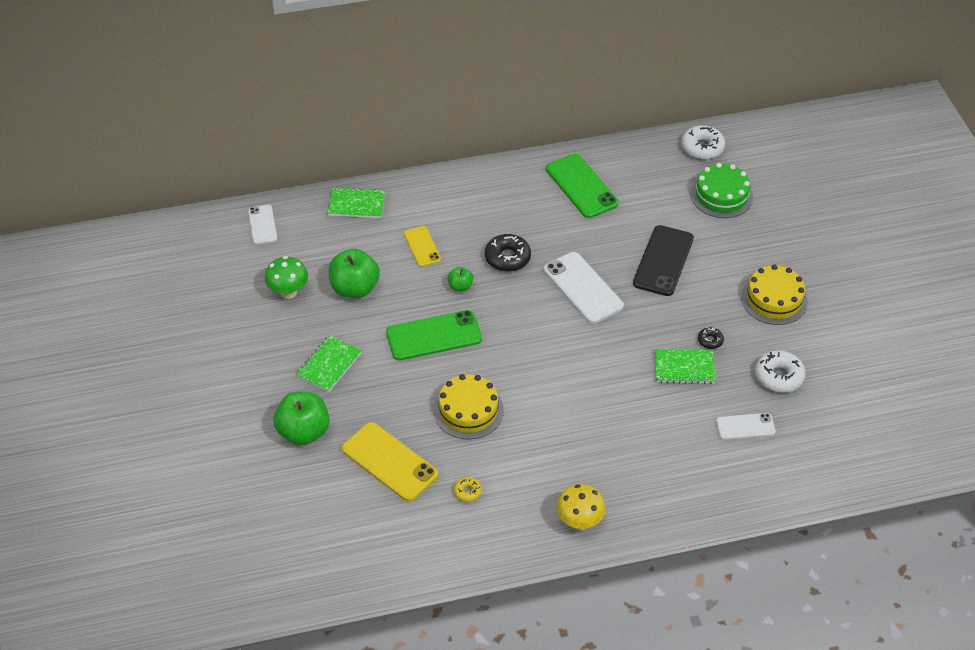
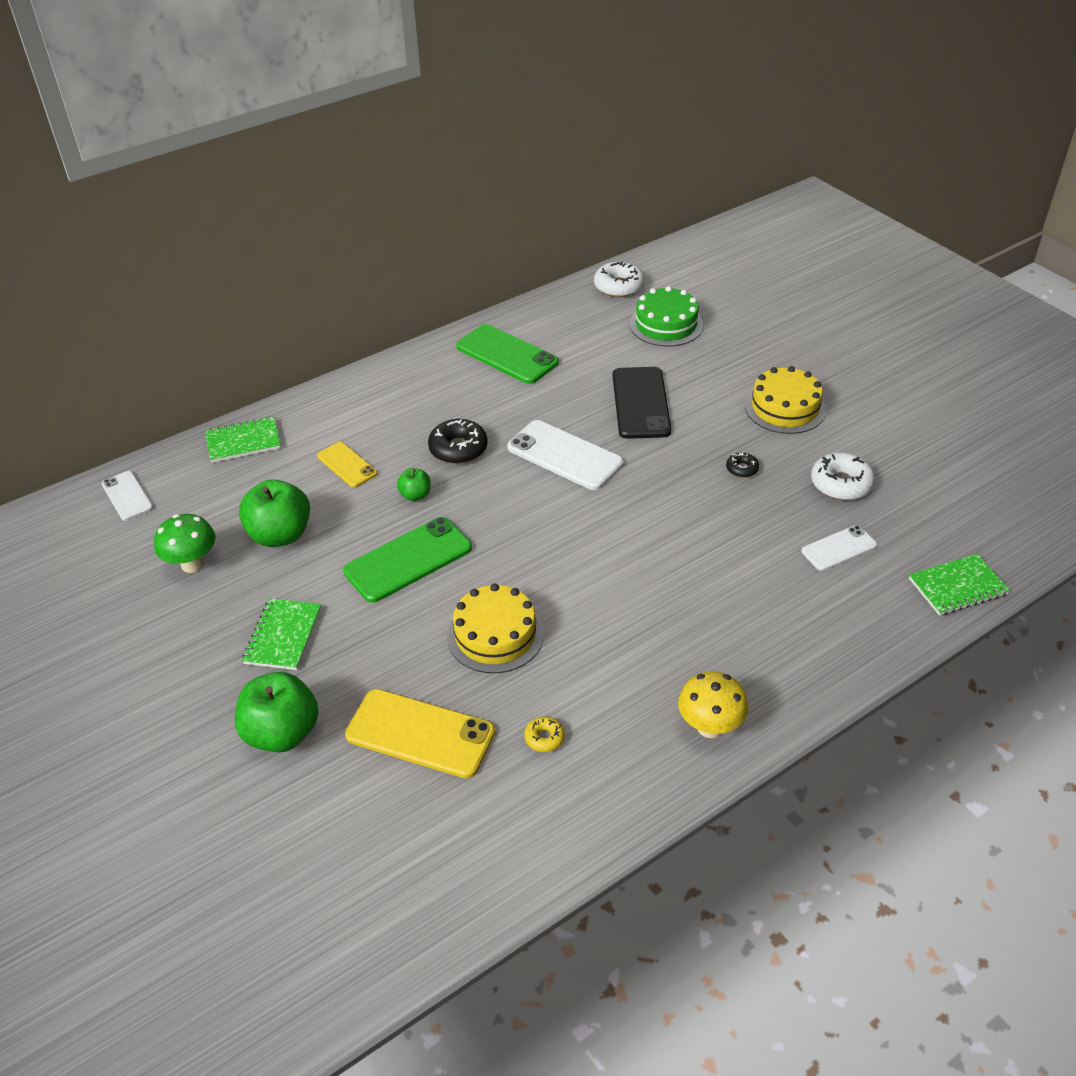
camera: 20 degrees left, 5 degrees down
(684, 368) = (730, 506): green notebook -> green notebook (957, 587)

